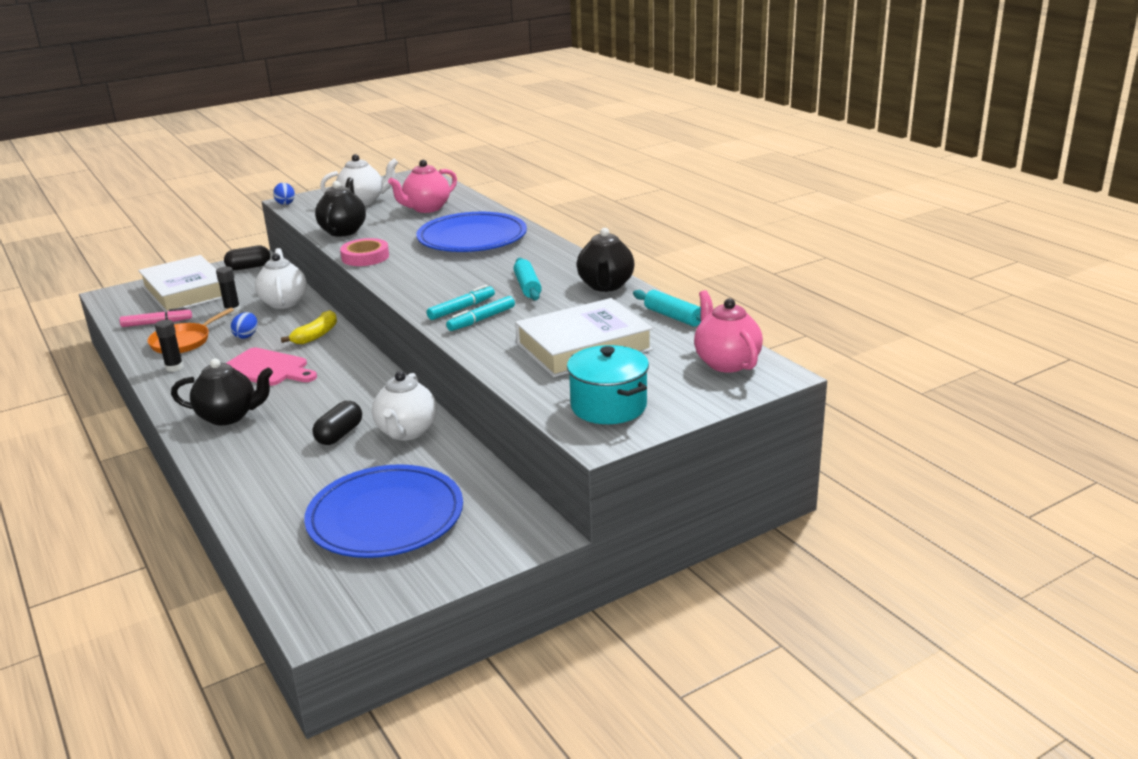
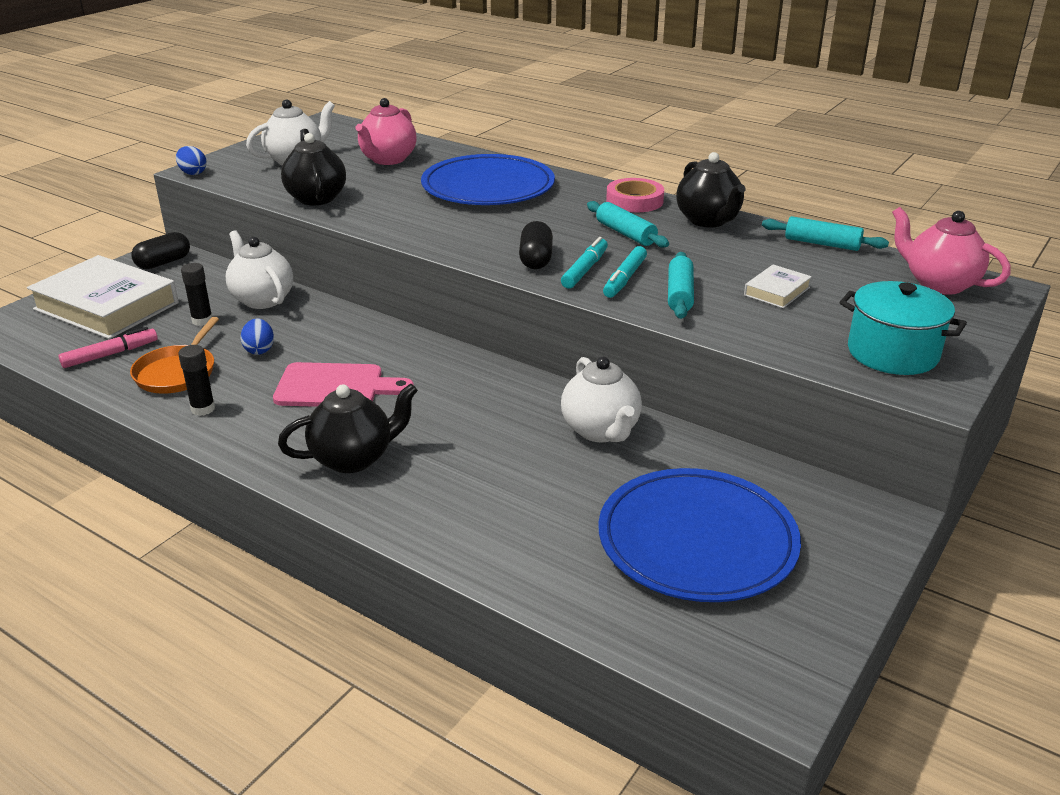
camera: 25 degrees left, 5 degrees up
(316, 335) = (352, 334): yellow banana -> none
(339, 434) = (524, 451): black capsule -> black capsule (536, 259)
(365, 257) = (386, 225): pink tape -> pink tape (634, 201)
(506, 337) = (680, 294): none -> turquoise rolling pin
(583, 346) = (776, 291): white book -> white book, size x0.44

